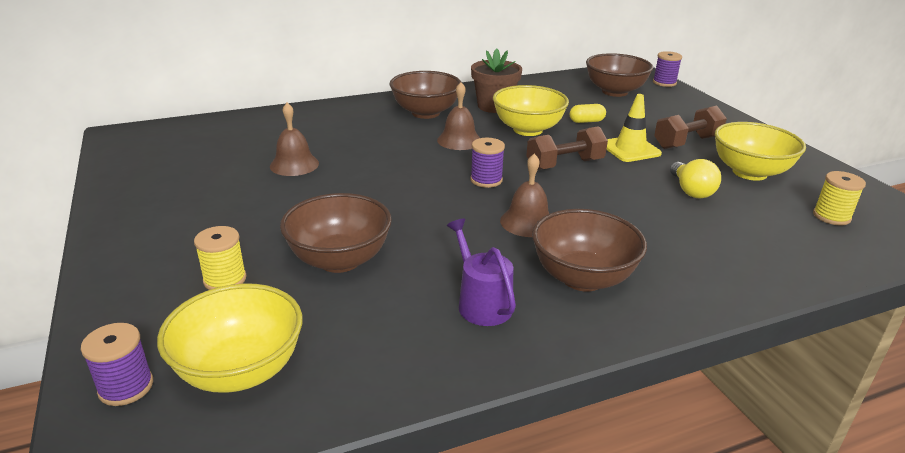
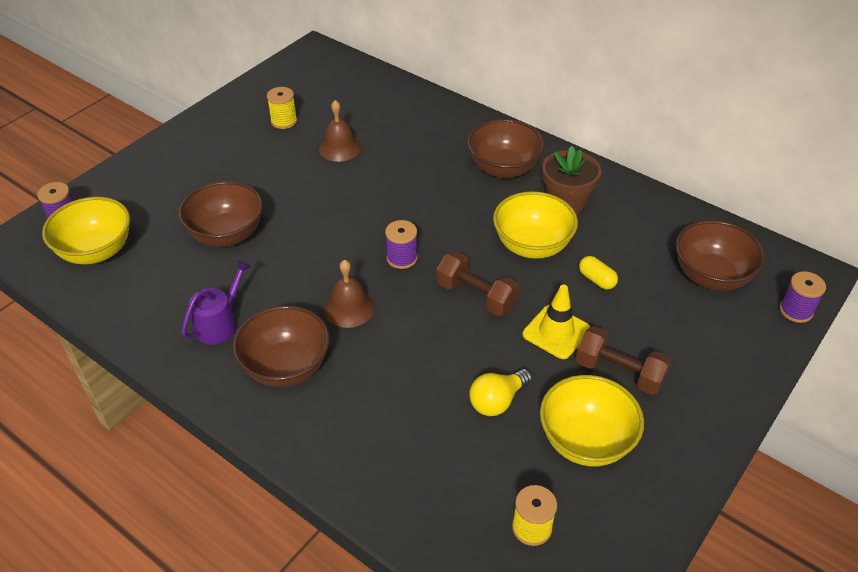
camera: 60 degrees right, 15 degrees up
(225, 279) = (174, 198): yellow spool -> yellow spool (284, 121)
(459, 140) = (465, 212): brown bell -> none

